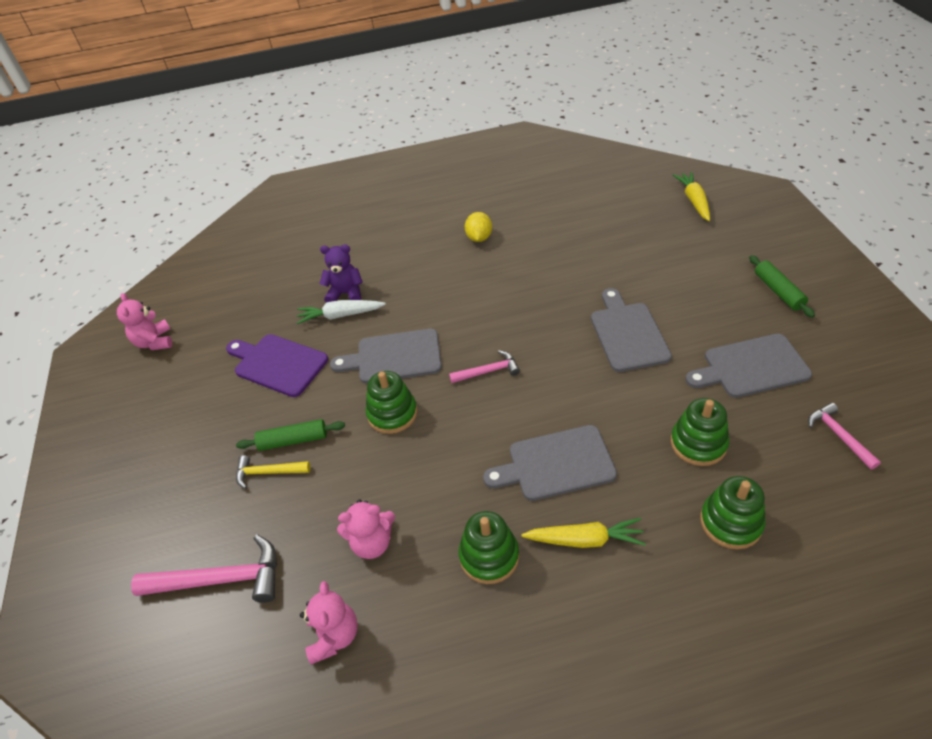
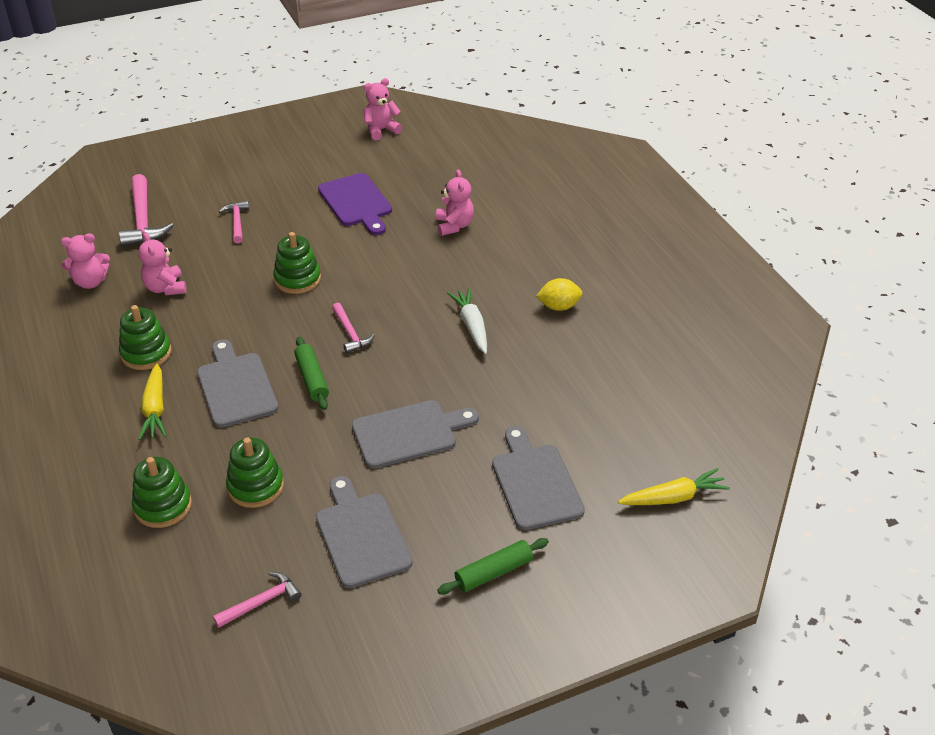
camera: 75 degrees right, 5 degrees down
(268, 472) = (237, 222): yellow hammer -> pink hammer
(277, 364) = (356, 202): purple cutting board -> purple cutting board turned 135 degrees clockwise
(293, 440) = (269, 228): green rolling pin -> green rolling pin (312, 379)
(340, 315) = (422, 228): white carrot -> white carrot (471, 326)
(346, 293) = (454, 226): purple teddy bear -> pink teddy bear
(394, 357) = (367, 270): grey cutting board -> grey cutting board (535, 483)

